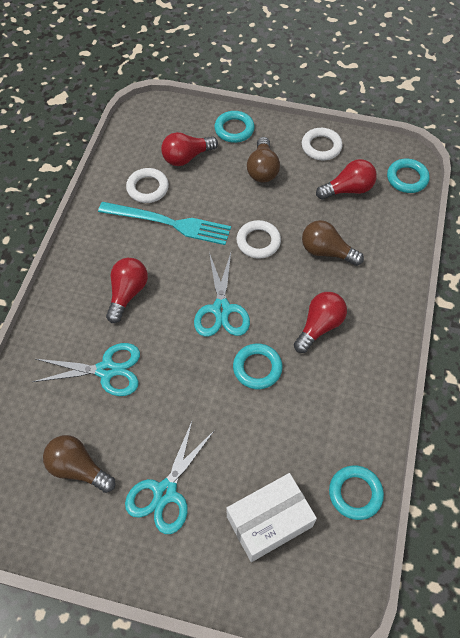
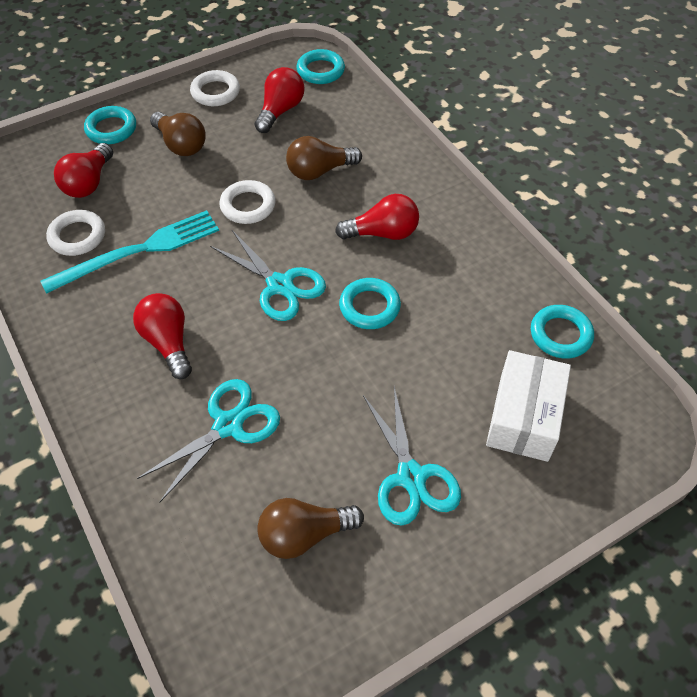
camera: 45 degrees left, 5 degrees down
(319, 326) = (383, 233): red light bulb -> red light bulb turned 90 degrees clockwise

